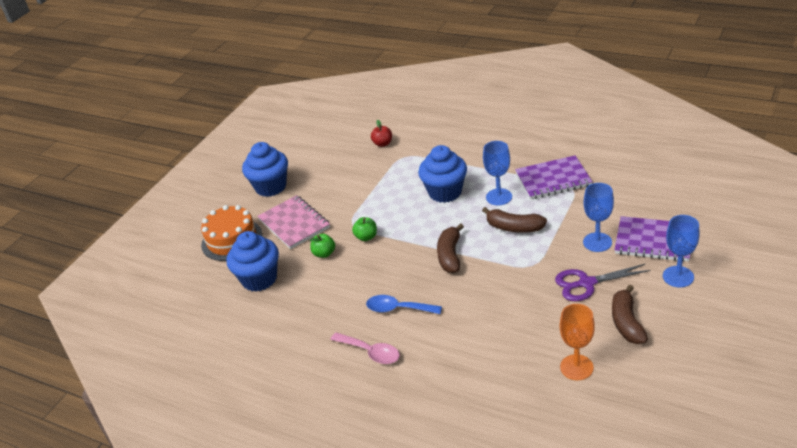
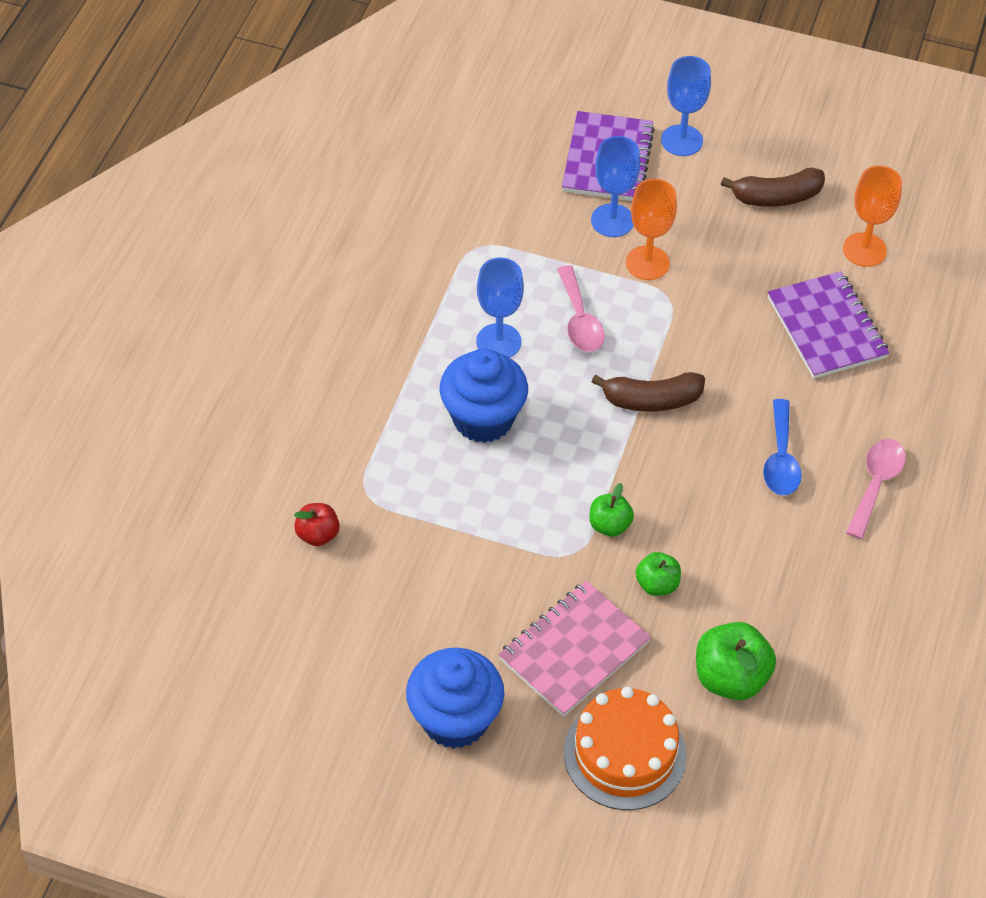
camera: 105 degrees left, 15 degrees up
(259, 279) = (730, 678): blue cupcake -> green apple
(514, 227) = (580, 320): brown banana -> pink spoon
(553, 179) = (453, 270): purple notebook -> purple notebook (826, 328)
(560, 257) = (647, 263): none -> orange goblet
(586, 283) = (703, 235): purple scissors -> none

